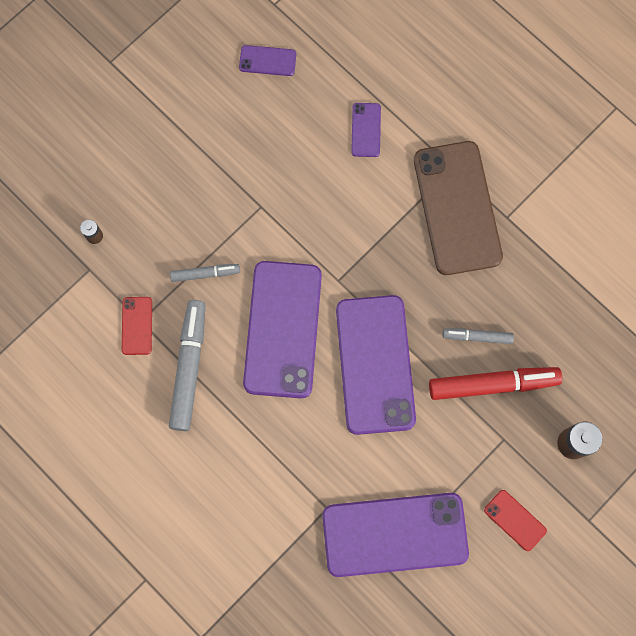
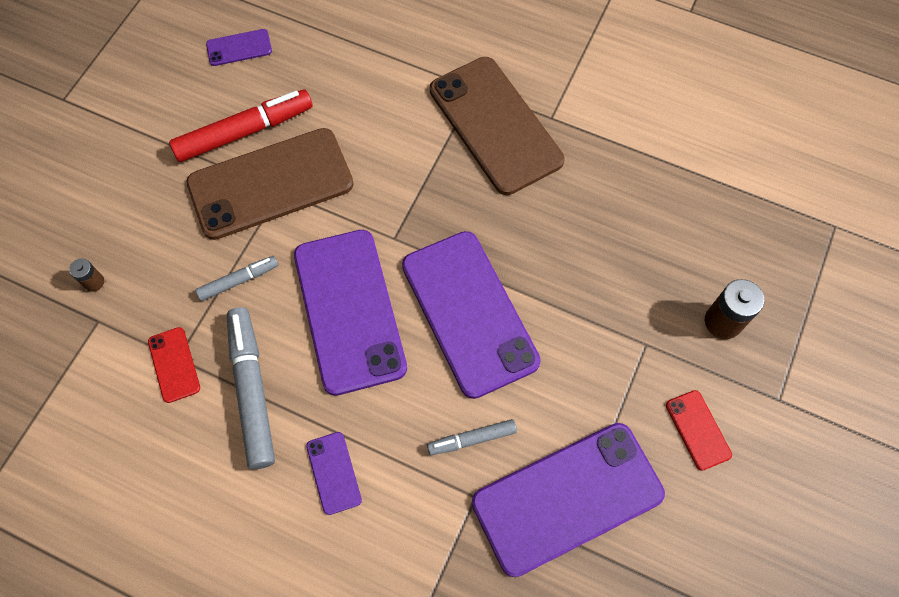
camera: 20 degrees left, 10 degrees down
(255, 198) = (270, 184): none -> brown phone
(366, 130) = (368, 81): purple phone -> purple phone (334, 473)
(477, 337) = (570, 246): grey marker -> grey marker (472, 439)
(493, 384) = (609, 289): red marker -> red marker (245, 132)
(515, 520) = (698, 430): red phone -> red phone turned 45 degrees clockwise

